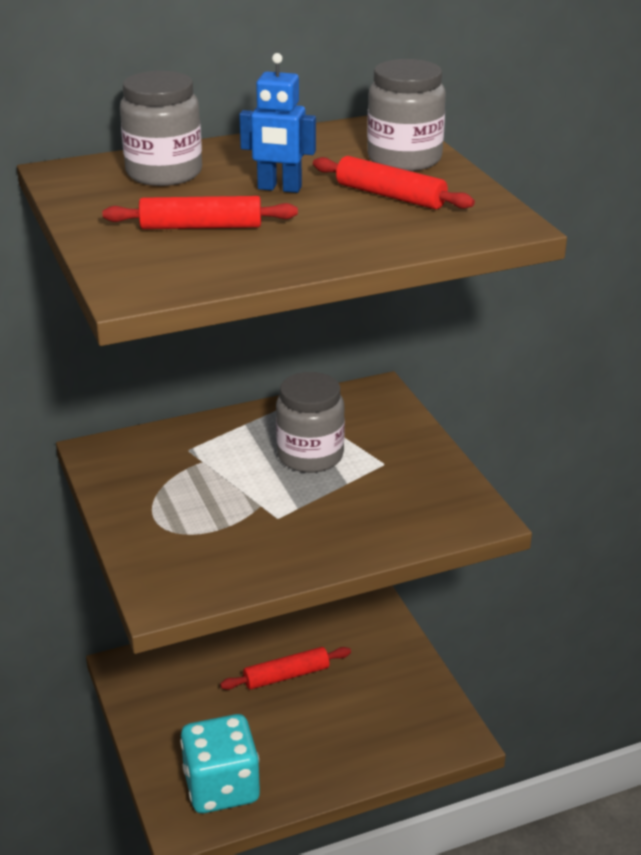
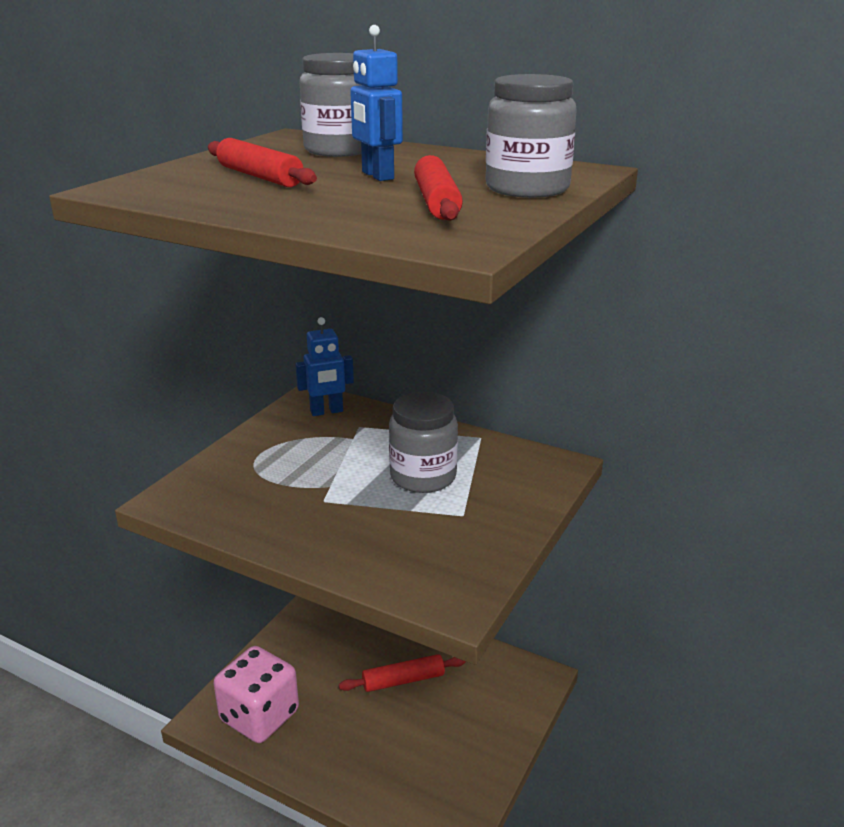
camera: 50 degrees right, 5 degrees down
(136, 454) = (326, 411): none -> blue robot
(221, 787) = (259, 716): turquoise dice -> pink dice
(286, 676) = (403, 680): red rolling pin -> red rolling pin turned 45 degrees counterclockwise

